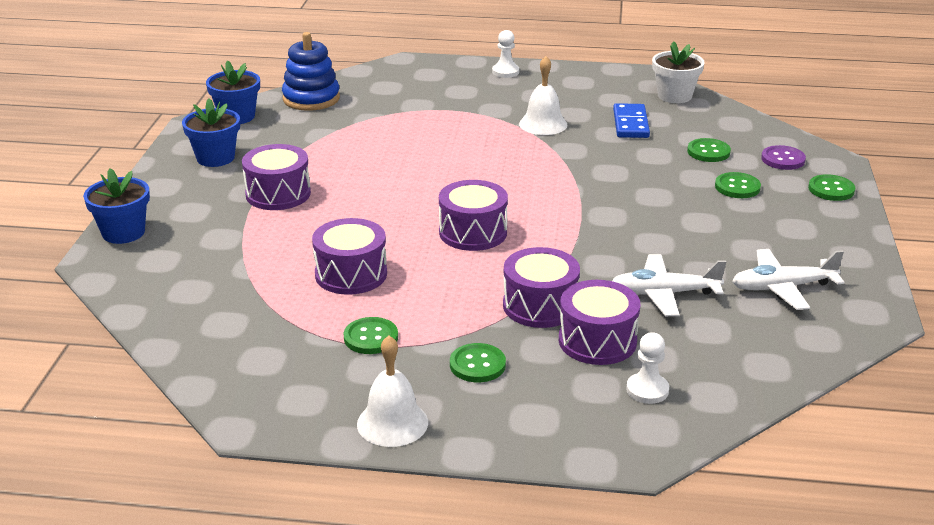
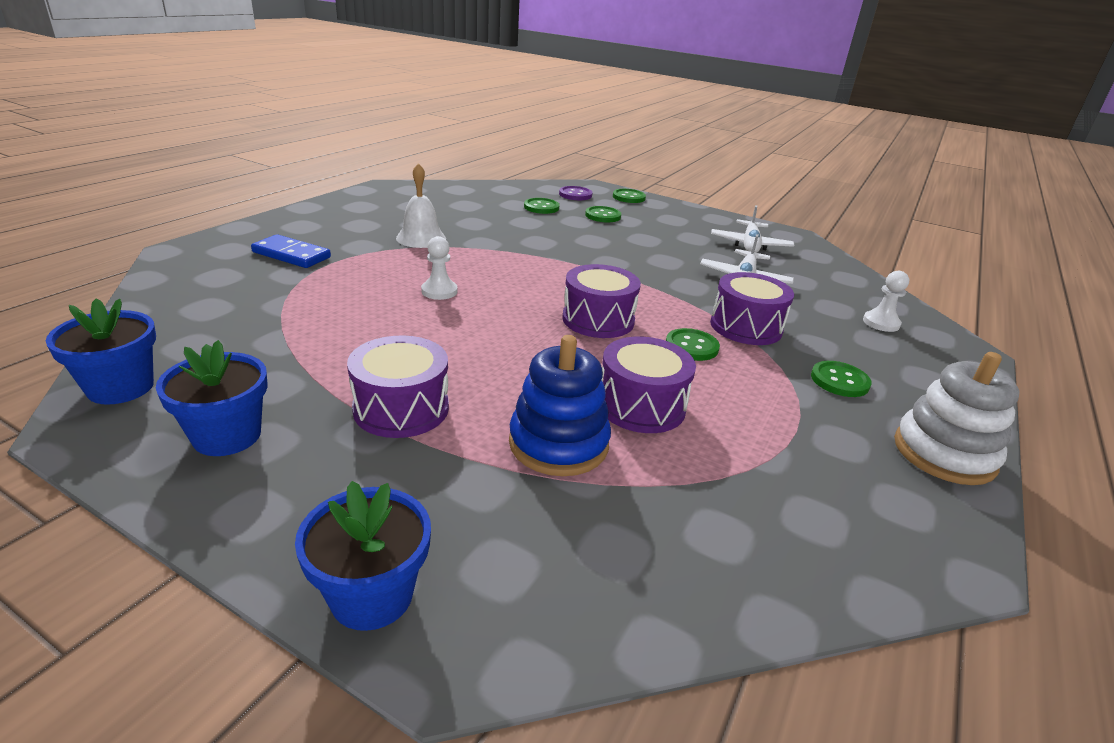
camera: 70 degrees left, 0 degrees up
(311, 99) = (167, 323): blue stacking toy -> blue stacking toy (558, 443)
(371, 337) = (780, 426): green button -> green button (691, 346)
(392, 423) = (944, 453): white bell -> white stacking toy
(505, 72) = (290, 222): white pawn -> white pawn (439, 291)
(597, 341) = (808, 320): purple drum -> none
(630, 124) = (465, 213): blue domino -> blue domino (291, 255)
(674, 96) = (438, 189): white flower pot -> none

